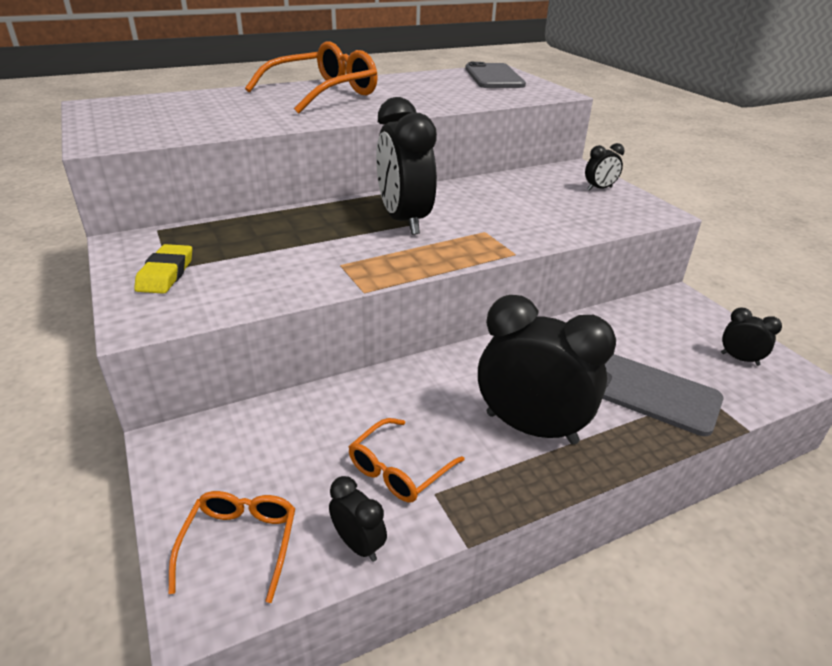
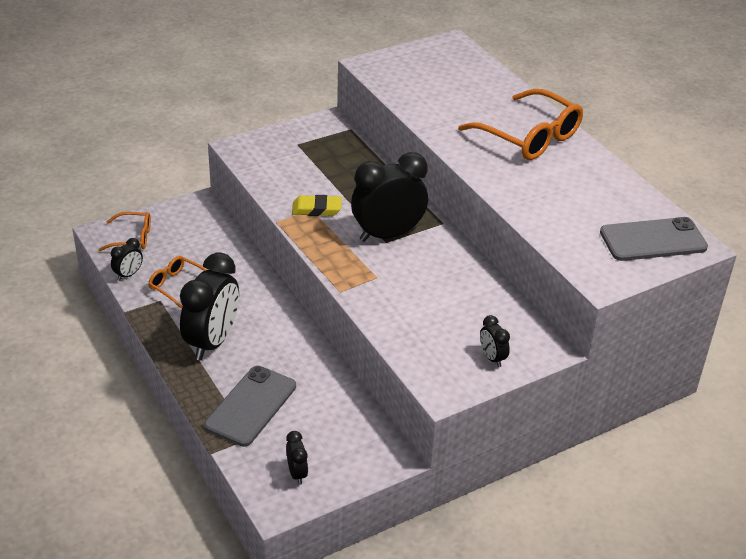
camera: 85 degrees right, 5 degrees up
(166, 274) = (290, 144): yellow eraser -> yellow eraser (316, 209)
(739, 359) = (297, 473): black clock -> black clock turned 45 degrees counterclockwise

